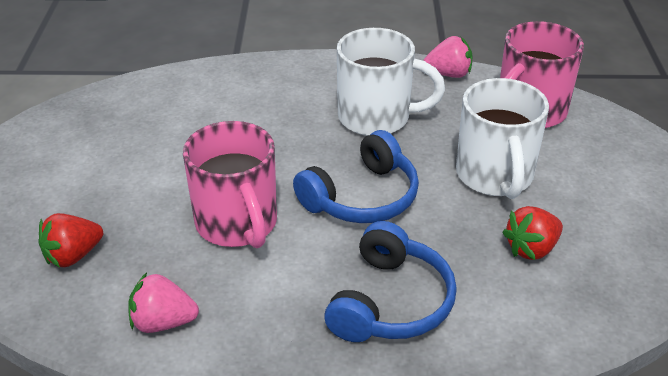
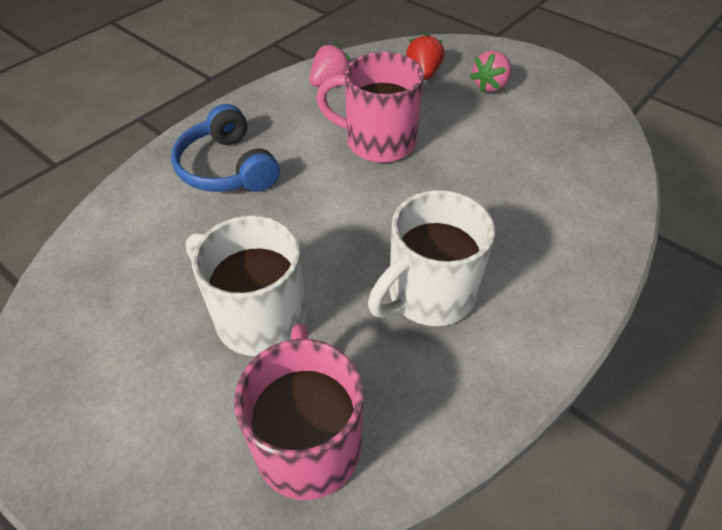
camera: 130 degrees right, 10 degrees up
(362, 197) = (334, 215): blue headphones -> none
(448, 74) = (453, 425): pink strawberry -> pink strawberry (490, 86)
(531, 249) = (166, 271): red strawberry -> none

